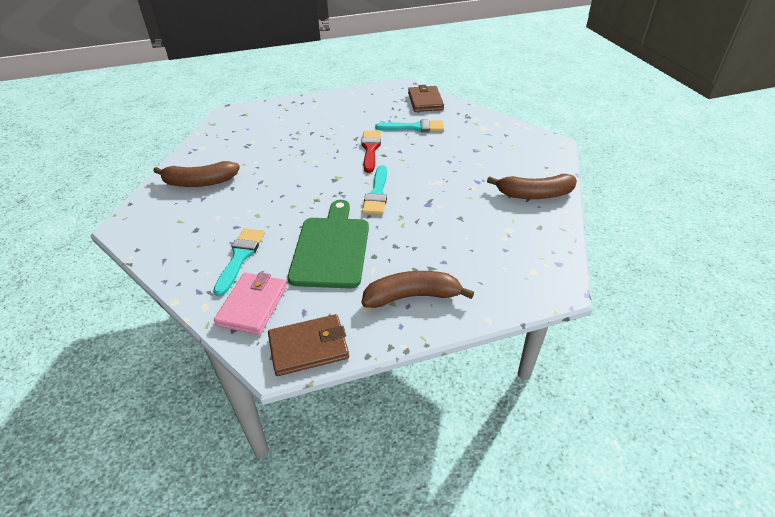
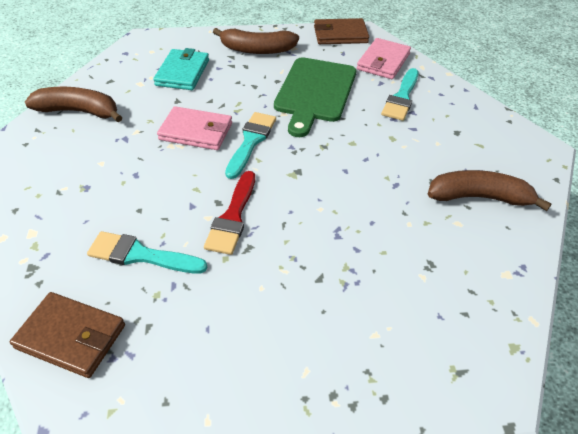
camera: 170 degrees left, 5 degrees up
(425, 101) = (71, 336): brown wallet -> brown wallet turned 75 degrees counterclockwise
(425, 194) = (196, 131): none -> pink wallet
(477, 248) = (182, 72): none -> turquoise wallet

